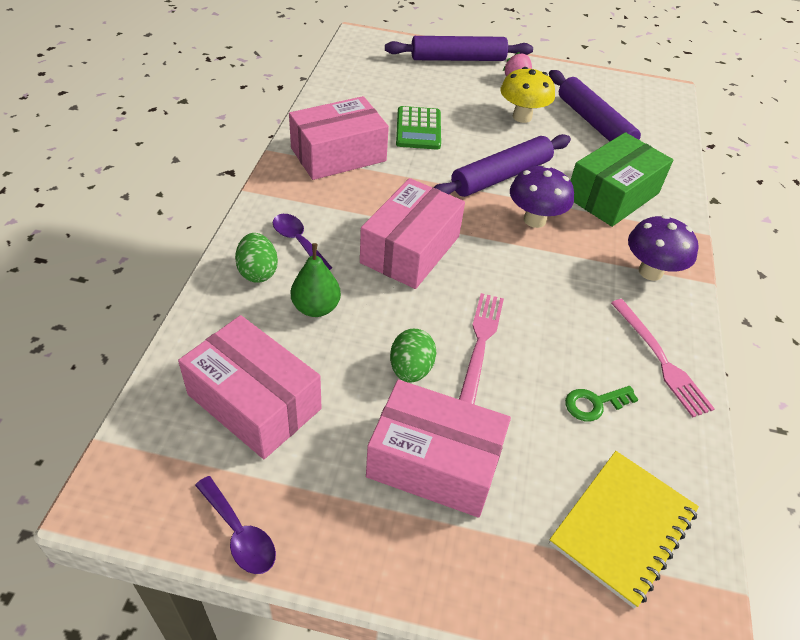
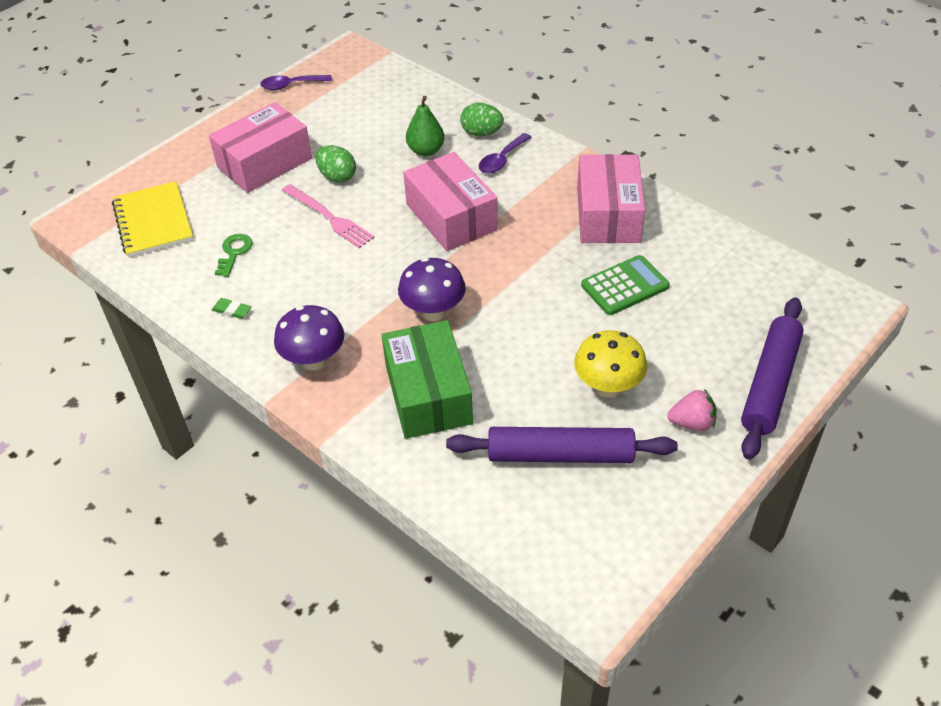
camera: 125 degrees right, 0 degrees up
(254, 401) = (369, 107): pink box -> none
(298, 241) = (502, 160): purple spoon -> purple spoon turned 135 degrees clockwise
(418, 129) = (624, 286): green calculator -> green calculator turned 120 degrees clockwise
(501, 176) = (510, 317): purple rolling pin -> none
(660, 360) = (232, 310): pink fork -> green eraser

